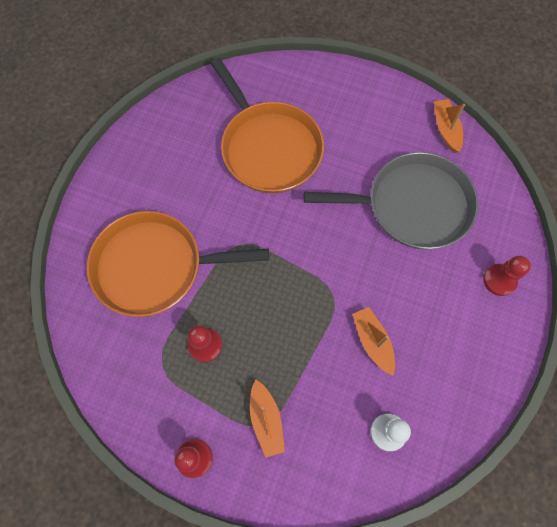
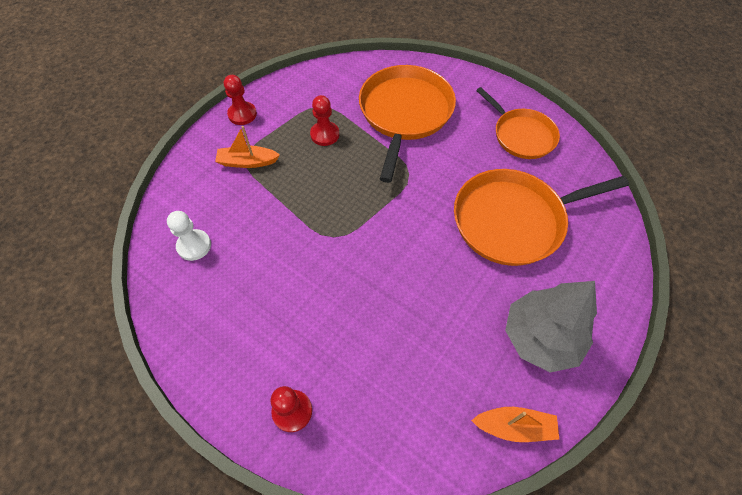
camera: 105 degrees right, 10 degrees down
(163, 151) = (521, 135): none -> orange pan
(372, 119) = (540, 337): none -> grey tree
(372, 341) = (277, 257): orange boat -> none
(412, 205) = (412, 344): grey pan -> none

